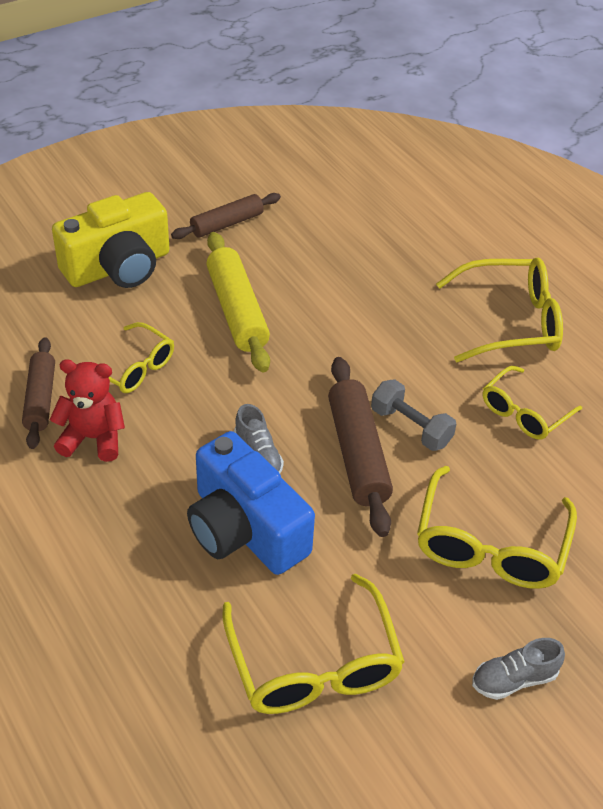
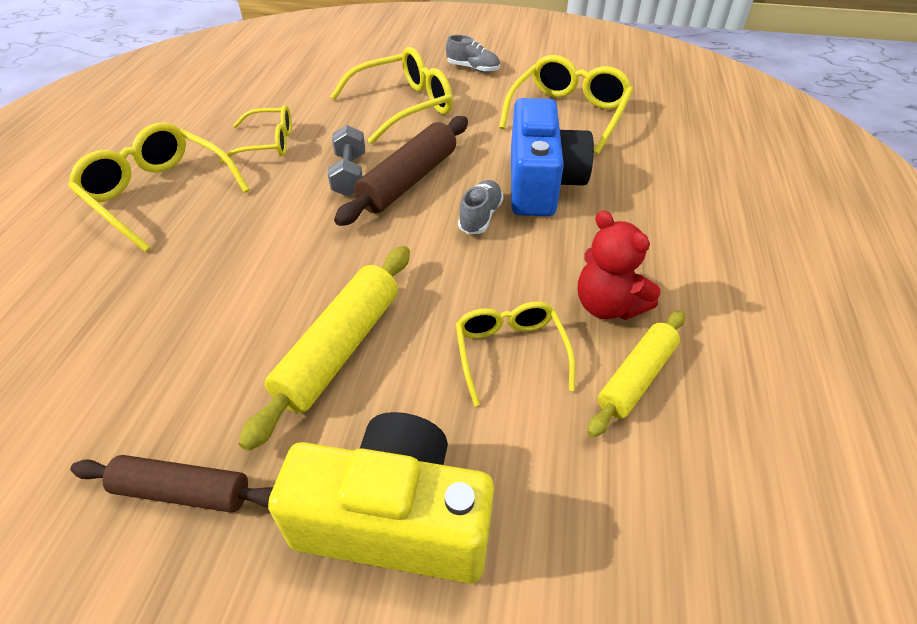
camera: 135 degrees left, 0 degrees up
(40, 399) = (636, 378): brown rolling pin -> yellow rolling pin

